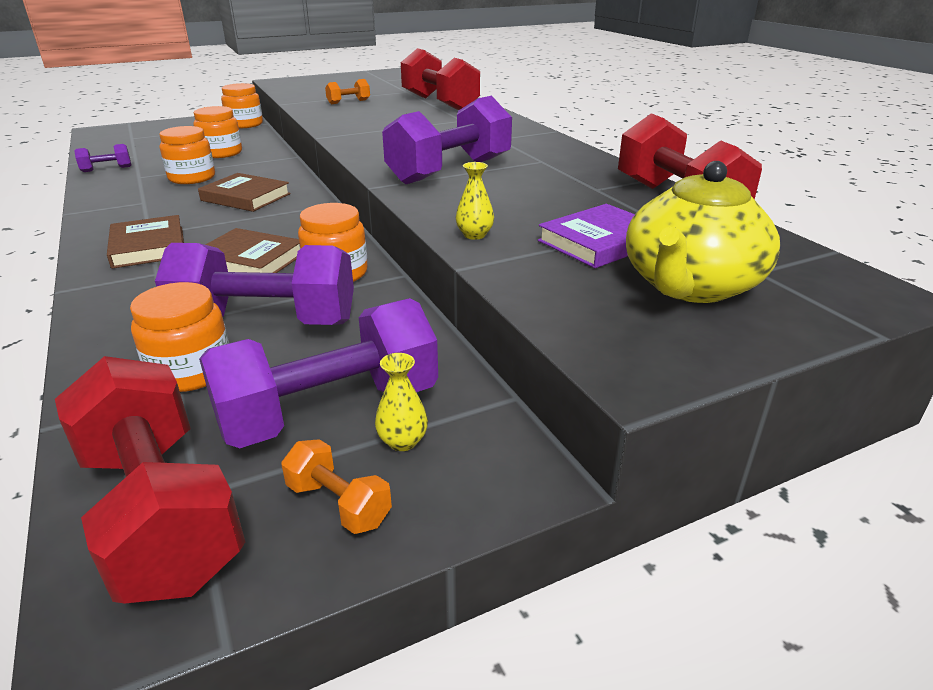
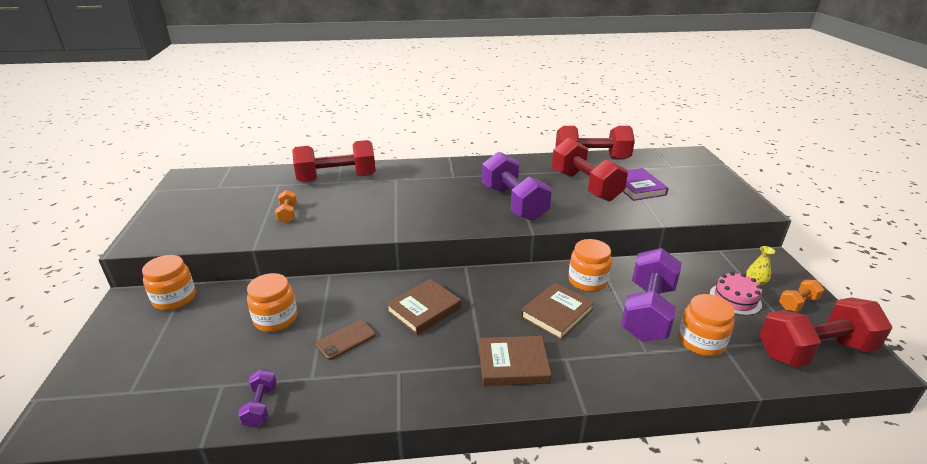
camera: 70 degrees left, 0 degrees up
(192, 178) = (346, 340): orange jar -> brown phone
(329, 411) = (735, 299): purple dumbbell -> pink cake
(474, 235) = (622, 214): yellow vase -> none
(556, 205) = (585, 186): none -> red dumbbell
(690, 286) = (685, 181): yellow teapot -> none

